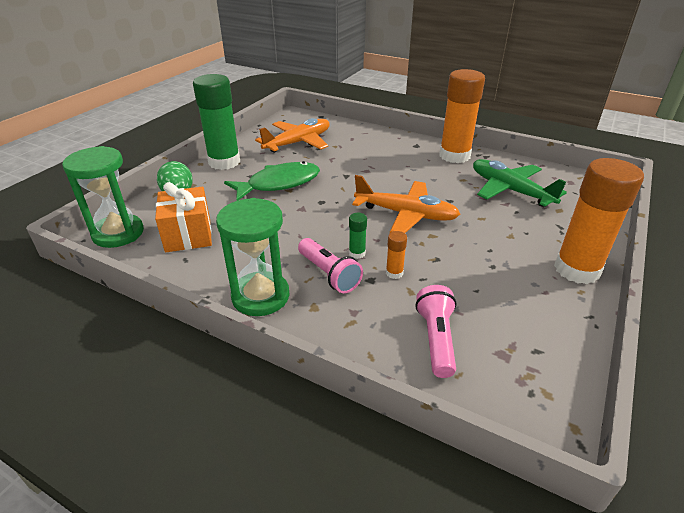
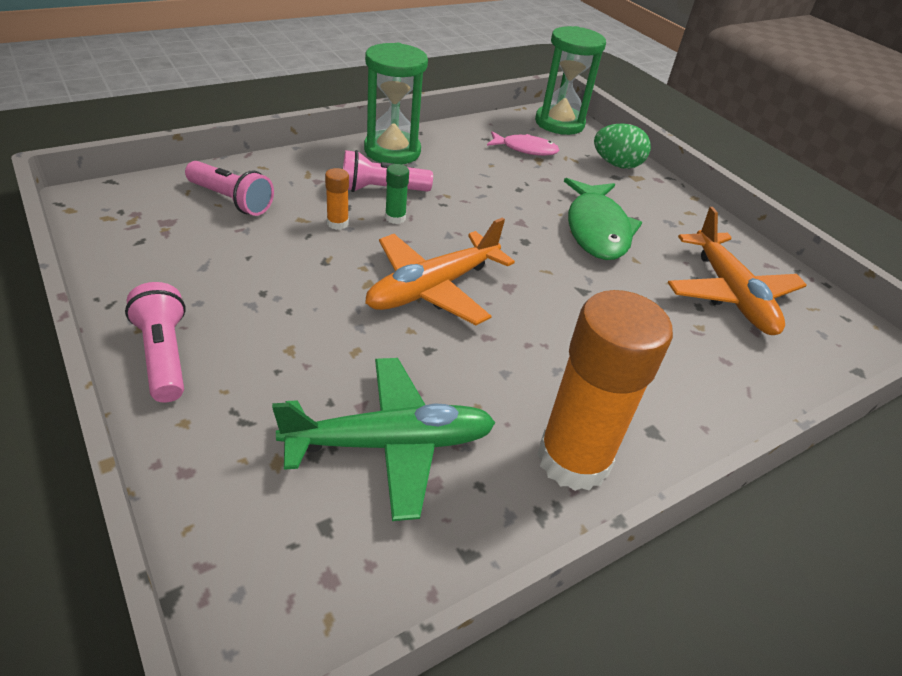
camera: 115 degrees right, 5 degrees up
(188, 235) = (525, 149): orange gift -> pink fish
(224, 162) = (689, 213): green glue stick -> none
(576, 269) = (164, 355): orange glue stick -> pink flashlight

